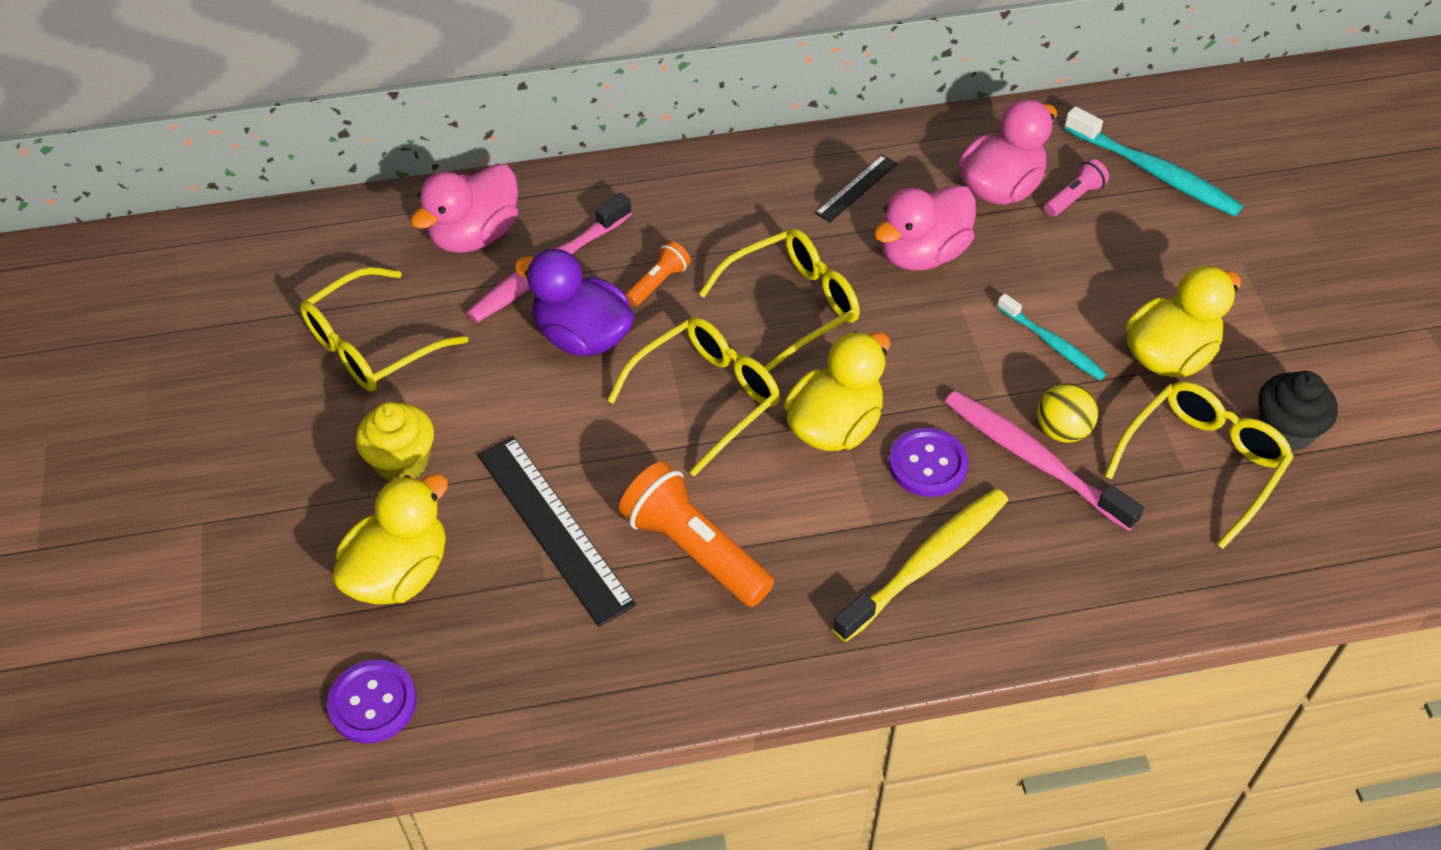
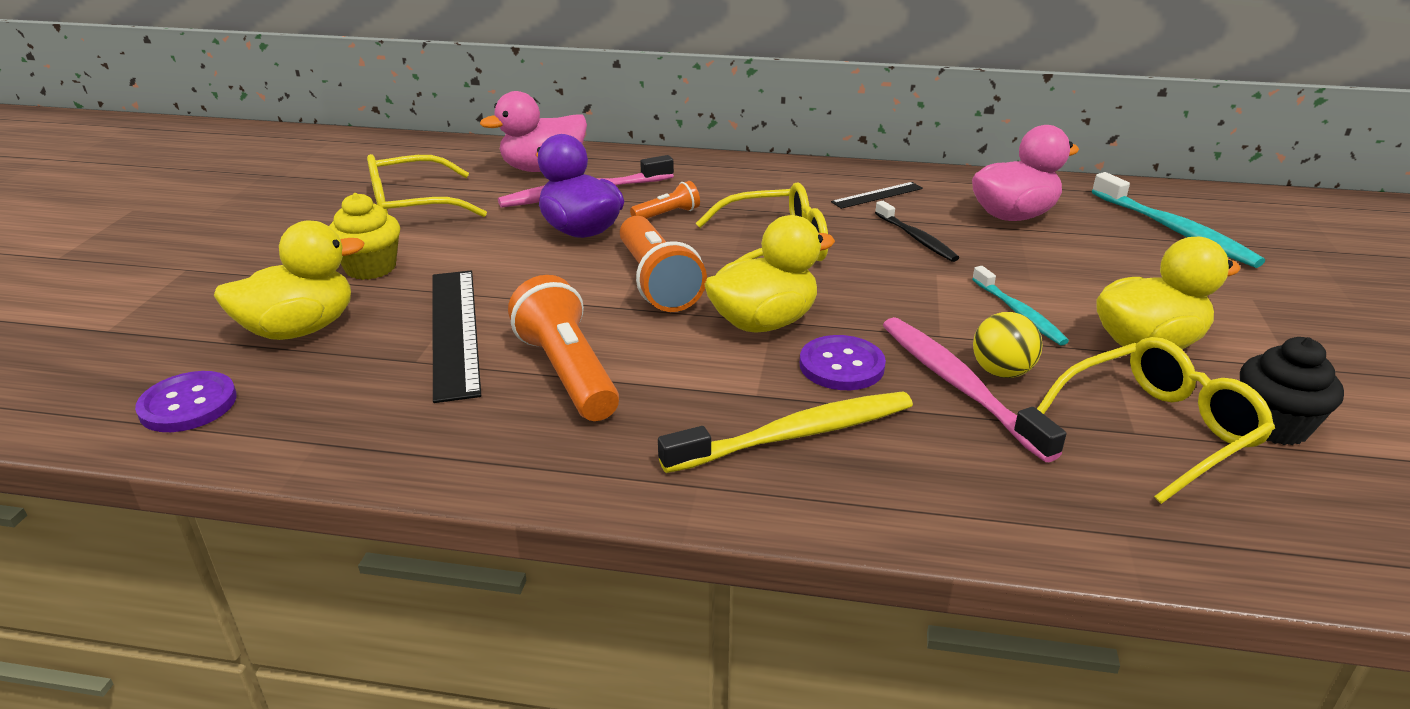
camera: 20 degrees right, 20 degrees down
(706, 397) = (657, 282): yellow glasses -> orange flashlight
(922, 253) = (916, 238): pink duck -> black toothbrush
(1074, 198) = (1084, 232): pink flashlight -> none

